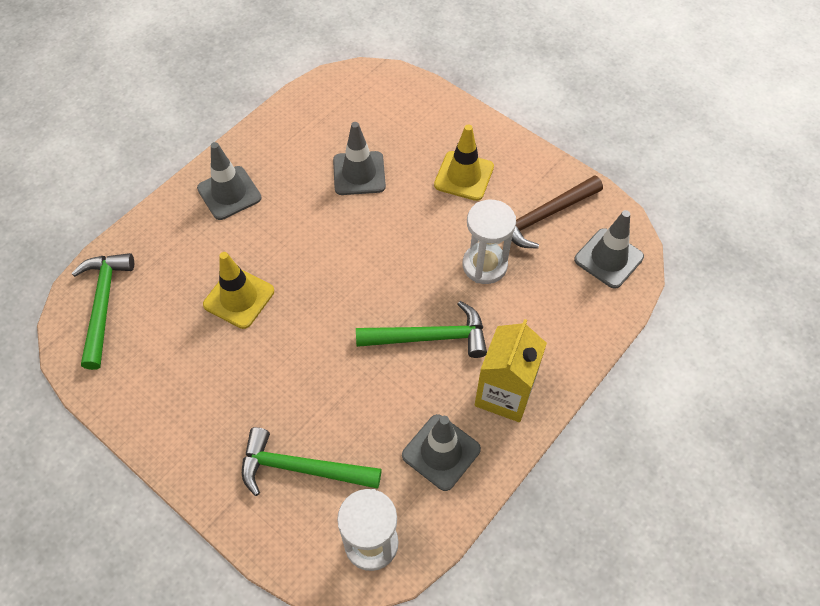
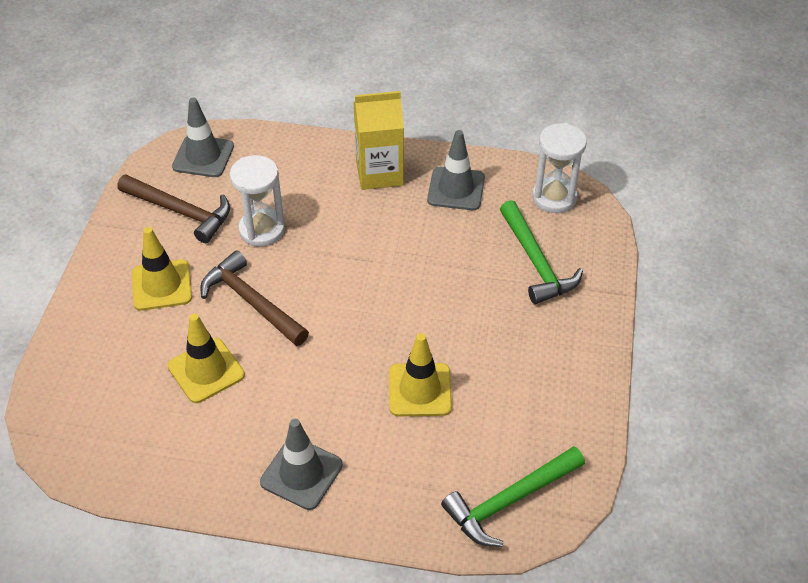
camera: 120 degrees left, 10 degrees down
(359, 173) = (206, 370): grey traffic cone -> yellow traffic cone
(407, 226) = (251, 302): none -> brown hammer
(430, 337) = (361, 235): green hammer -> none

